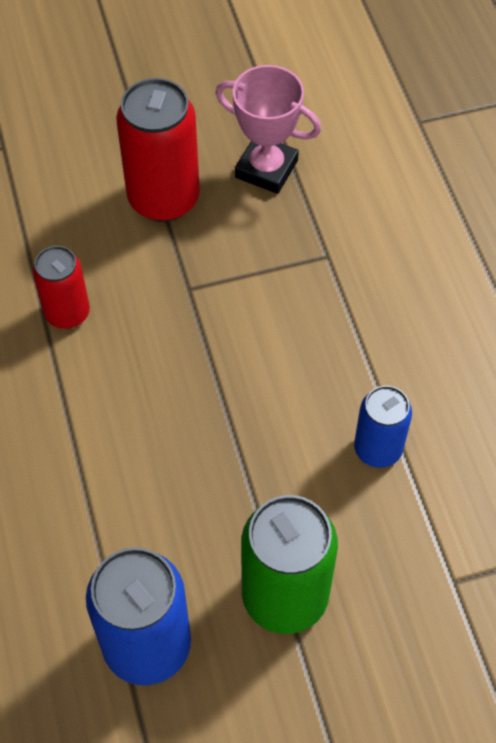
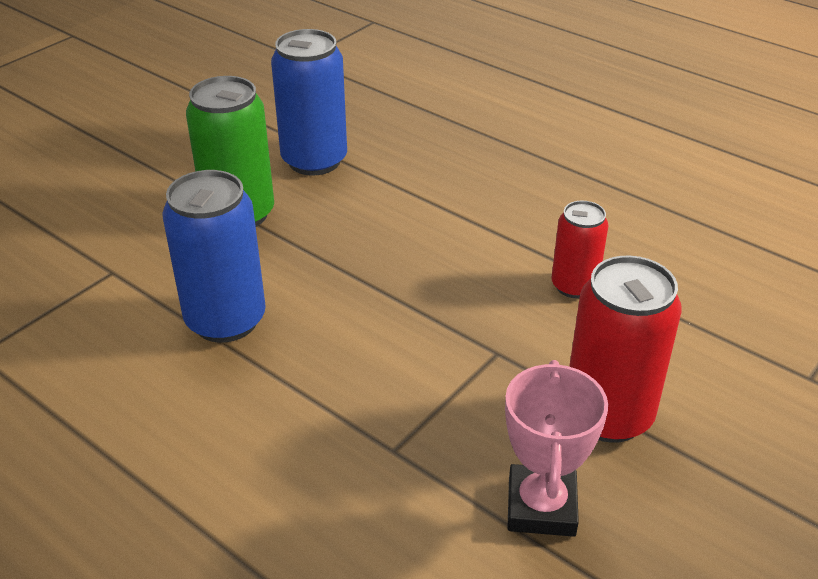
camera: 145 degrees right, 20 degrees down
(266, 169) = (541, 507): pink trophy -> pink trophy turned 75 degrees counterclockwise
(378, 449) = (226, 320): blue can -> blue can, size x1.66

